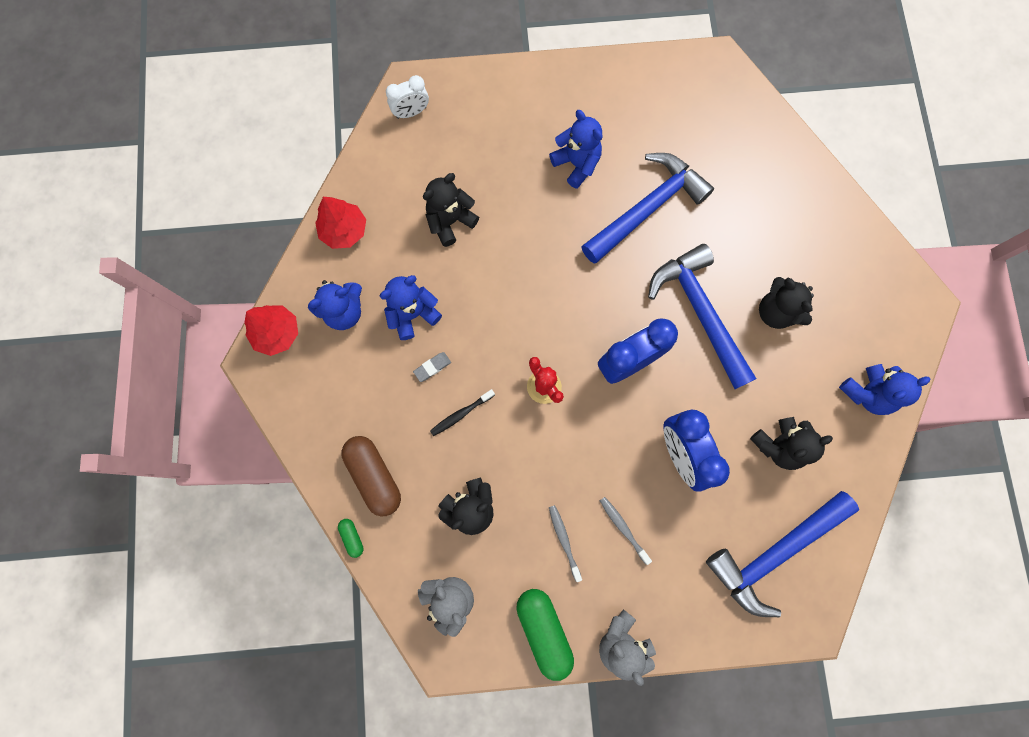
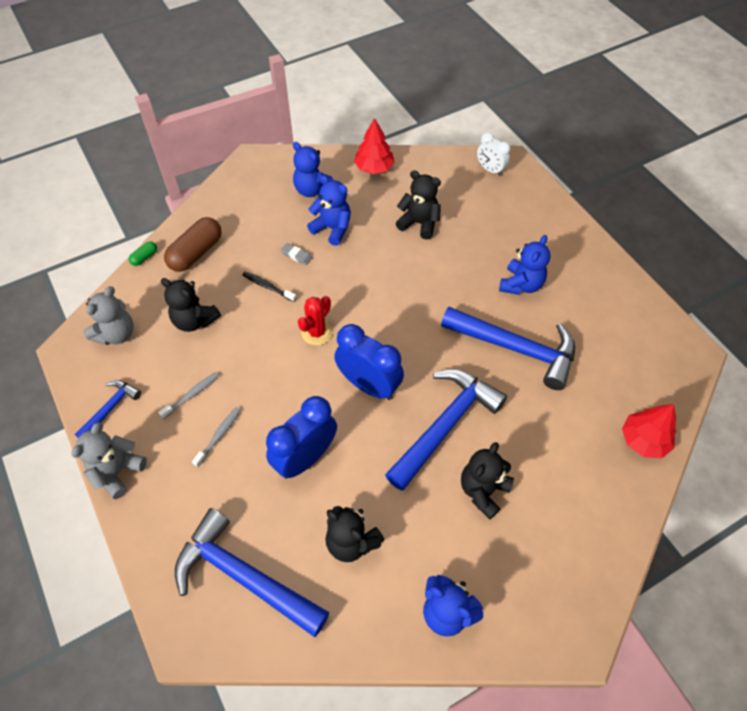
camera: 65 degrees right, 20 degrees down
(277, 333) = (278, 162): red tree -> red tree (643, 440)
(544, 630) = (110, 408): green capsule -> blue hammer

